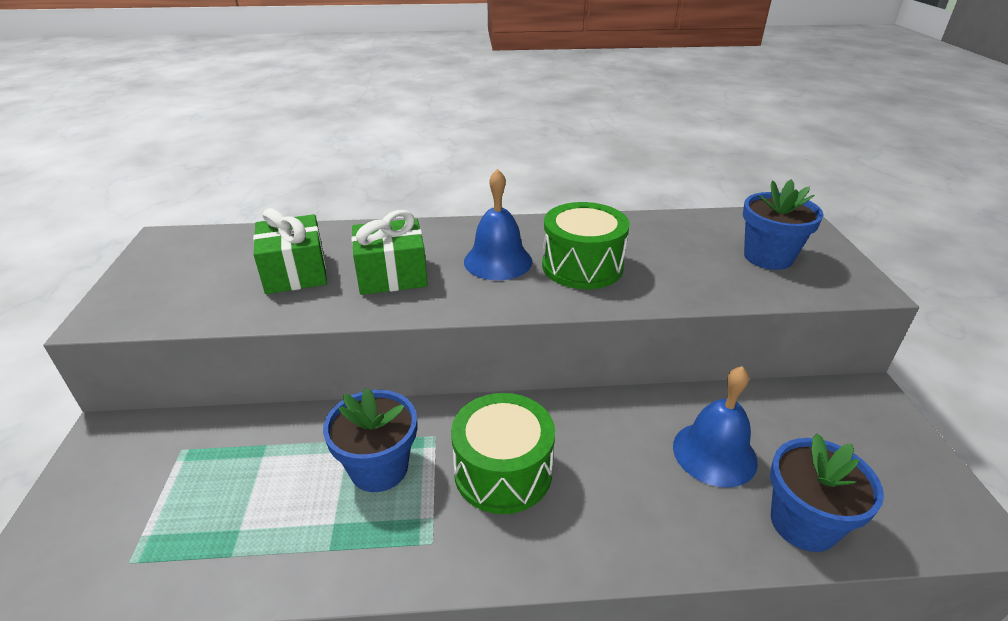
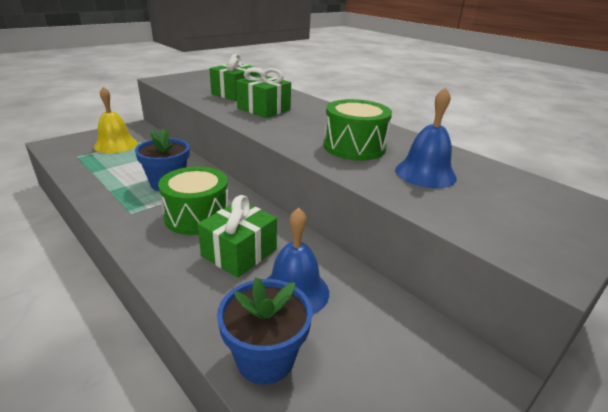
camera: 50 degrees right, 5 degrees down
(152, 487) = (115, 144): none -> yellow bell
(498, 261) = (318, 126): blue bell -> blue bell (425, 173)
(617, 466) = (239, 252): none -> green gift
(768, 257) = (500, 207): blue flower pot -> none

